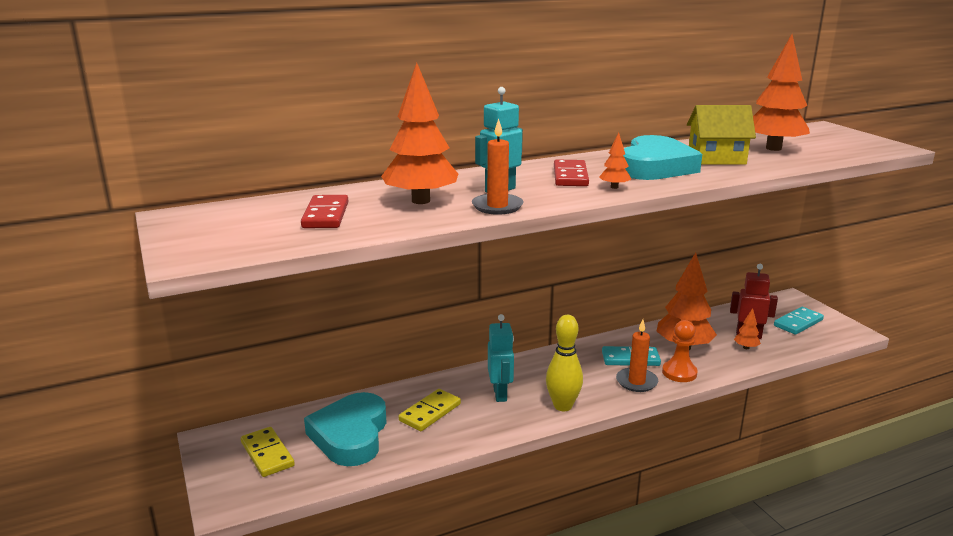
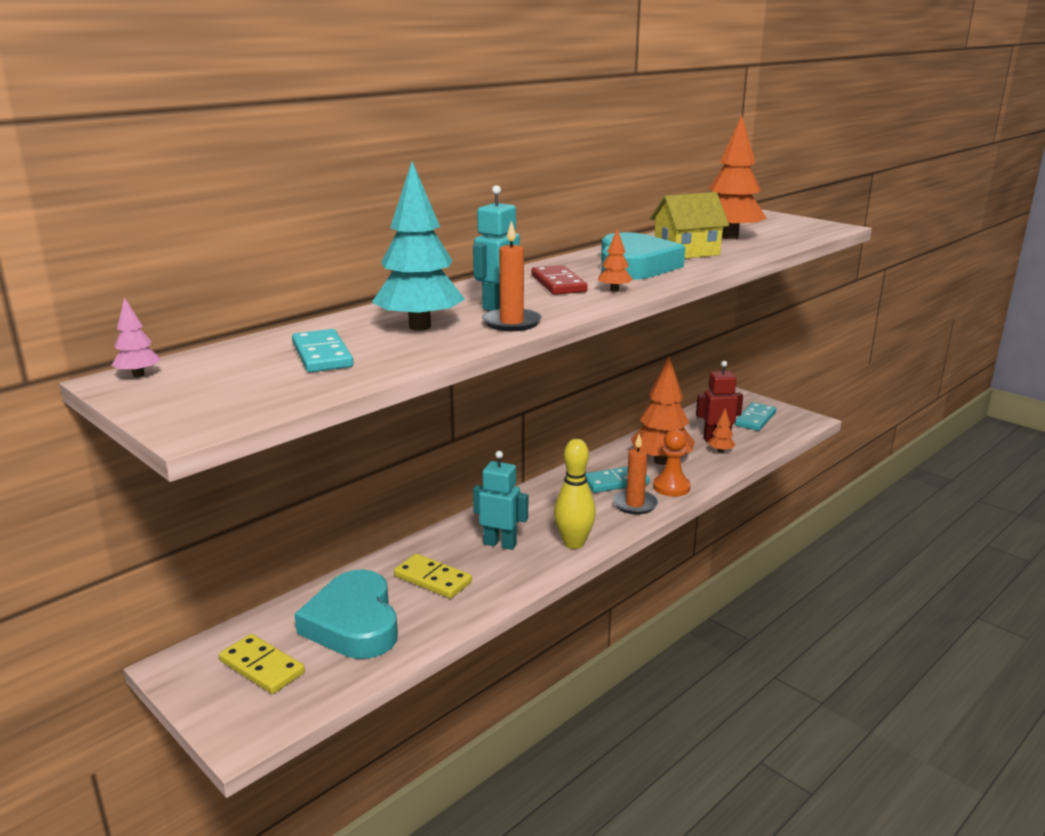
camera: 20 degrees left, 0 degrees up
(188, 213) = (138, 375): none -> pink tree
(326, 215) = (322, 355): red domino -> turquoise domino
(421, 201) = (419, 327): orange tree -> turquoise tree
(430, 412) = (433, 579): yellow domino -> yellow domino turned 75 degrees counterclockwise
(500, 394) = (500, 544): turquoise robot -> turquoise robot turned 45 degrees counterclockwise

